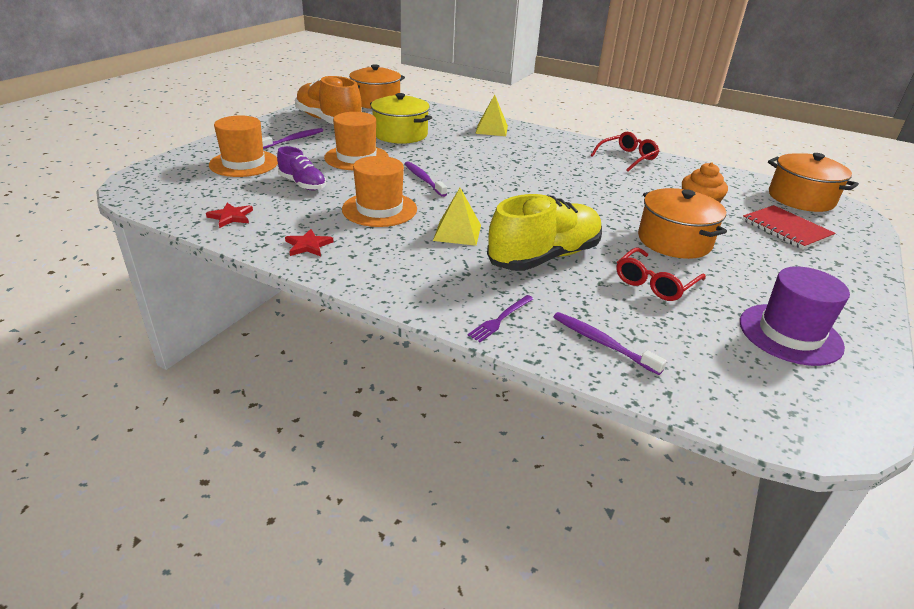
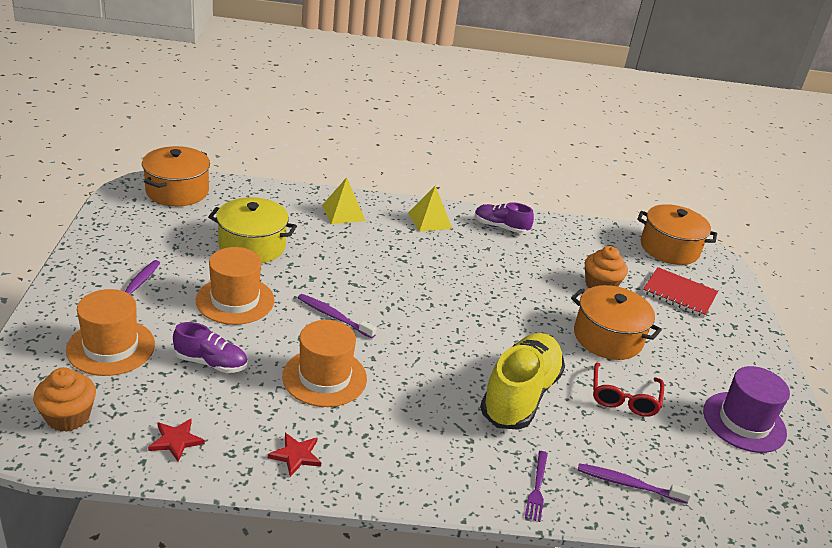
camera: 30 degrees left, 0 degrees up
(176, 189) = (68, 417): none -> orange cupcake
(329, 121) = (150, 242): orange shoe -> none
(457, 232) = (423, 387): yellow pyramid -> yellow pyramid (430, 220)
(627, 158) = (501, 227): red glasses -> purple shoe

